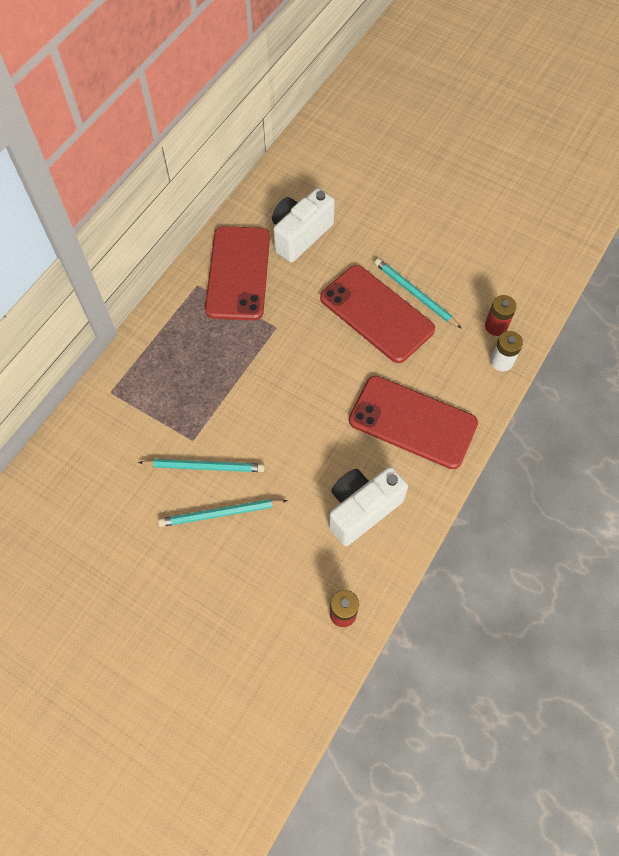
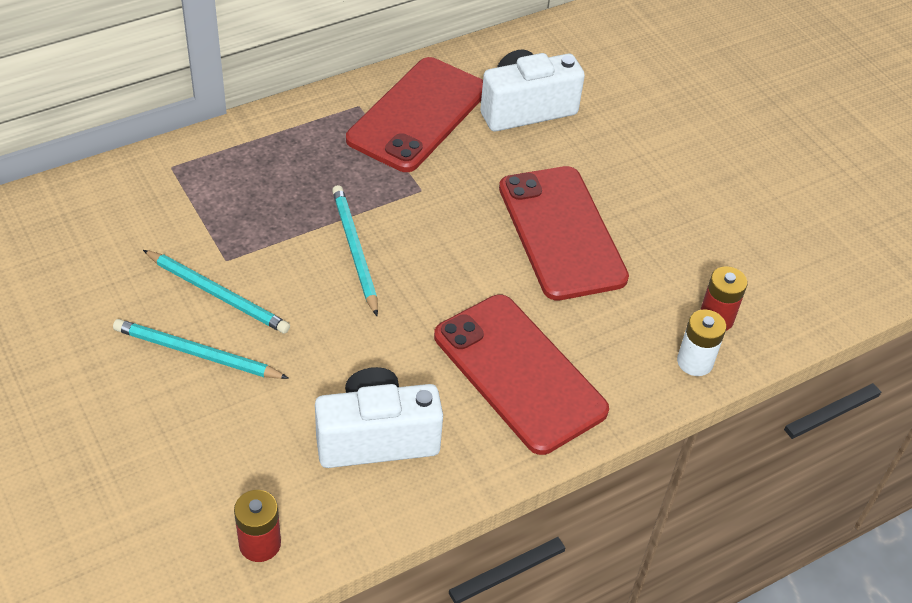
camera: 25 degrees right, 15 degrees down
(415, 294) = (629, 234): turquoise pencil -> turquoise pencil (354, 251)

